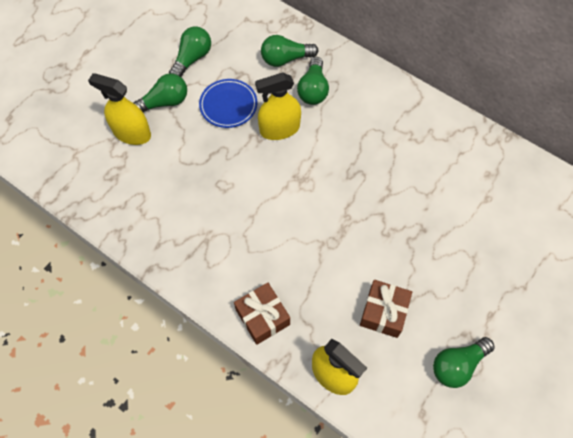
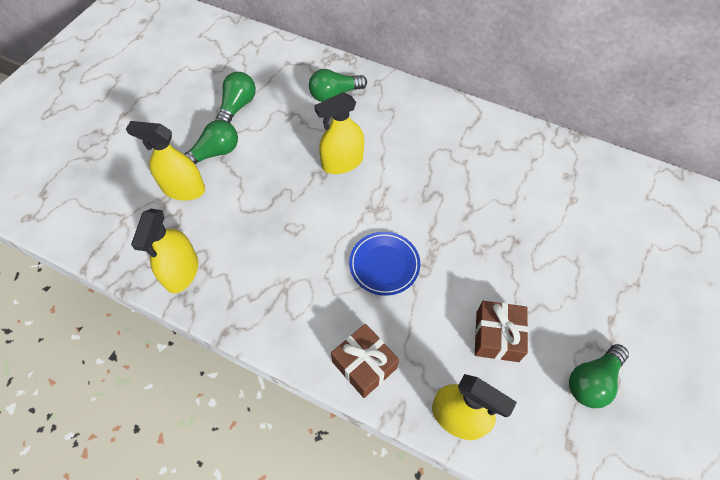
camera: 10 degrees left, 5 degrees down
(120, 210) = (181, 271): none -> yellow spray bottle
(228, 105) = (284, 147): blue plate -> blue plate (384, 265)
(313, 89) = (369, 119): green light bulb -> none

